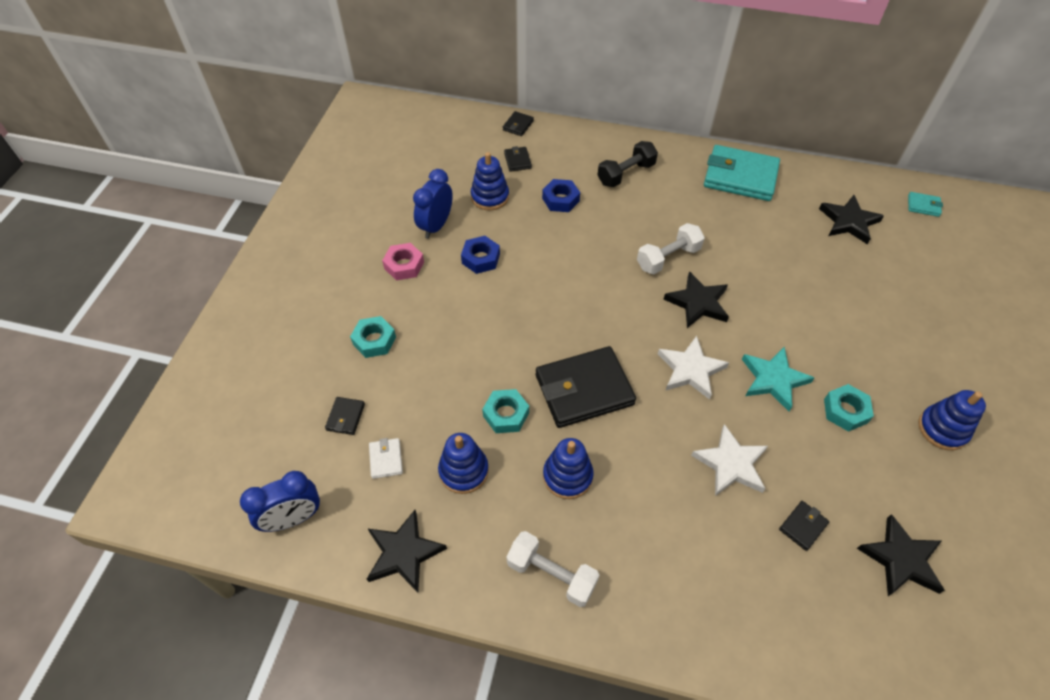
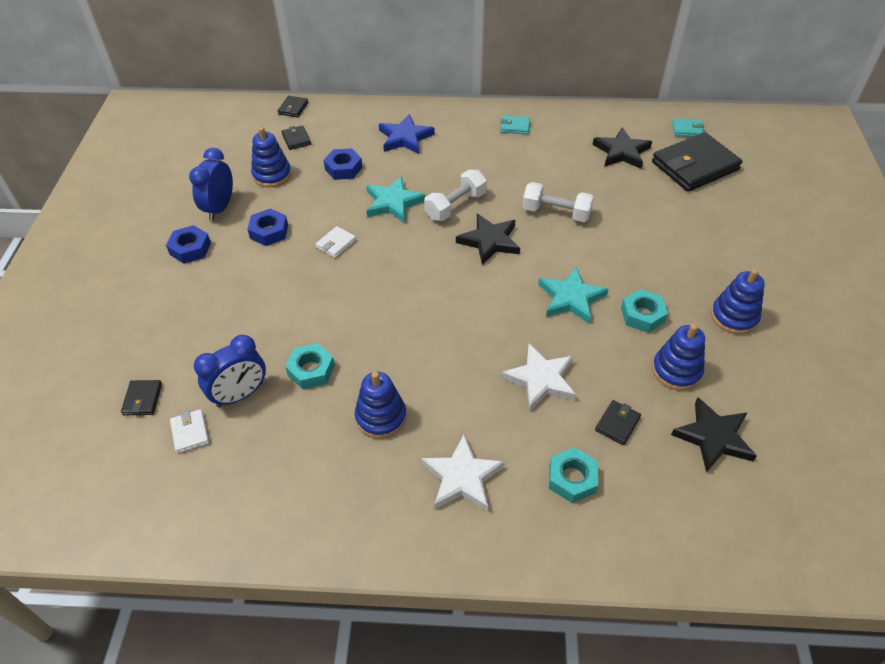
camera: 10 degrees left, 5 degrees down
(293, 518) = (95, 506): blue clock -> blue clock (240, 395)
(374, 340) = (166, 322): turquoise nut -> turquoise nut (572, 479)
(404, 265) = (190, 249): pink nut -> blue nut
(404, 553) = (218, 518): black star -> none
(463, 471) = (273, 430): blue stacking toy -> blue stacking toy (676, 370)
(544, 282) = (336, 244): none -> white wallet
(551, 574) = (375, 511): white dumbbell -> white dumbbell (556, 213)
(584, 390) = (388, 335): black wallet -> black wallet (694, 166)
(605, 245) = (393, 202): none -> turquoise star
(626, 174) = (405, 138): black dumbbell -> blue star
(690, 370) = (490, 301): white star -> white star (462, 477)
(740, 177) = (515, 127): turquoise wallet -> turquoise wallet, size x0.43

